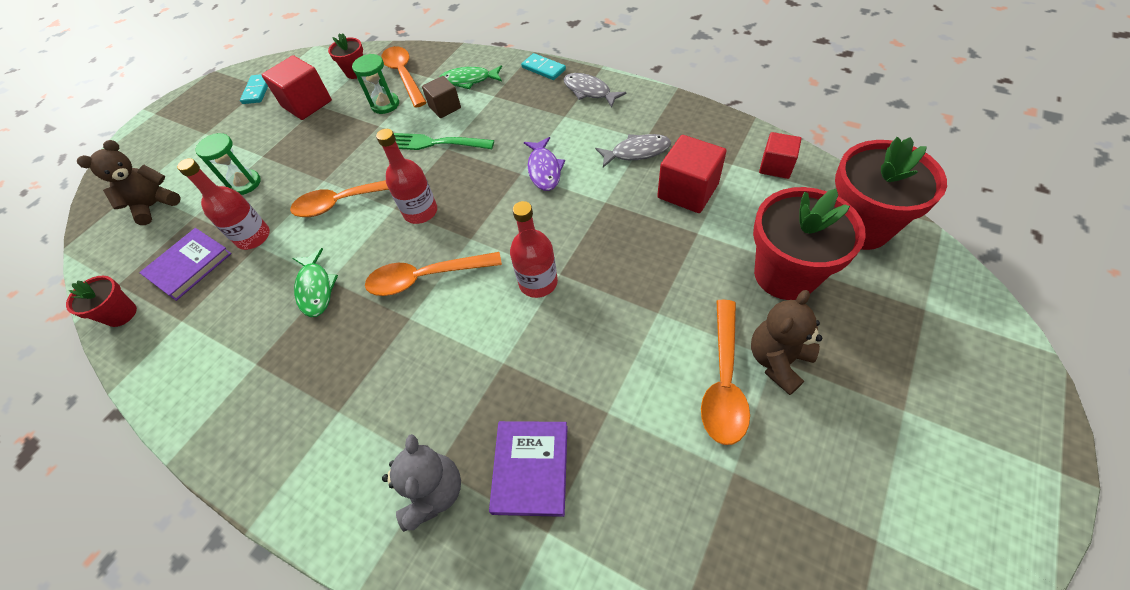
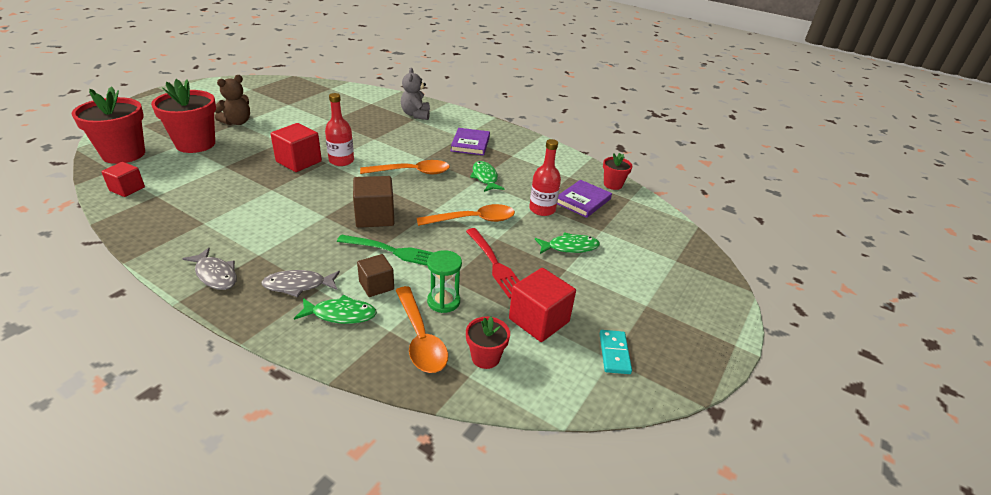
camera: 175 degrees right, 20 degrees down
(155, 205) = (644, 243): brown teddy bear -> none
(245, 183) = (570, 247): green hourglass -> green fish
(333, 148) = (494, 264): none -> red fork
(420, 212) = (412, 204): red bottle -> none
(463, 183) = (375, 217): none -> brown cube
(530, 468) = (372, 114): purple book -> purple book (470, 144)
(543, 68) = (245, 313): turquoise domino -> none
(544, 170) = (304, 215): purple fish -> none
(637, 152) = (219, 215): grey fish -> grey fish (298, 285)
(687, 191) = (207, 186): red cube -> red cube (299, 161)
(723, 381) = (269, 121): orange spoon -> none

